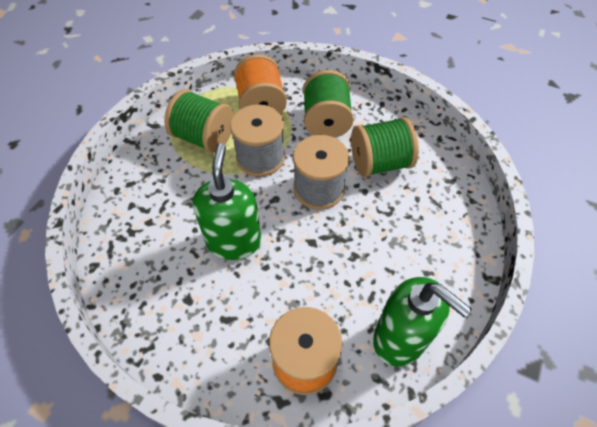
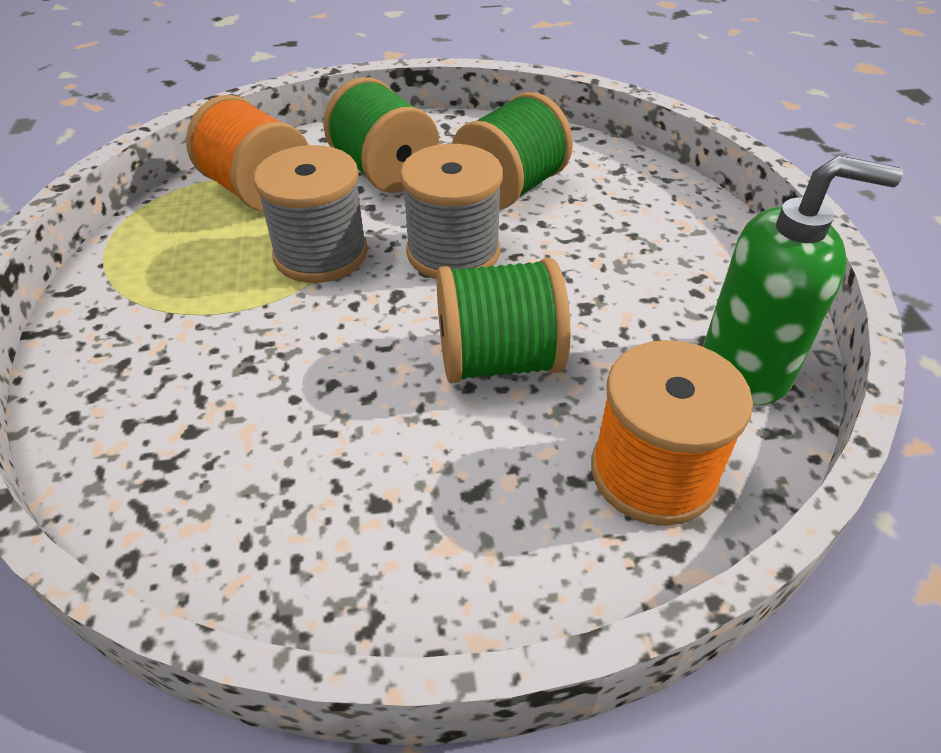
camera: 35 degrees left, 10 degrees down
(204, 138) = (193, 268): green spool -> green spool (498, 360)
(234, 241) = (382, 379): green soap dispenser -> none

